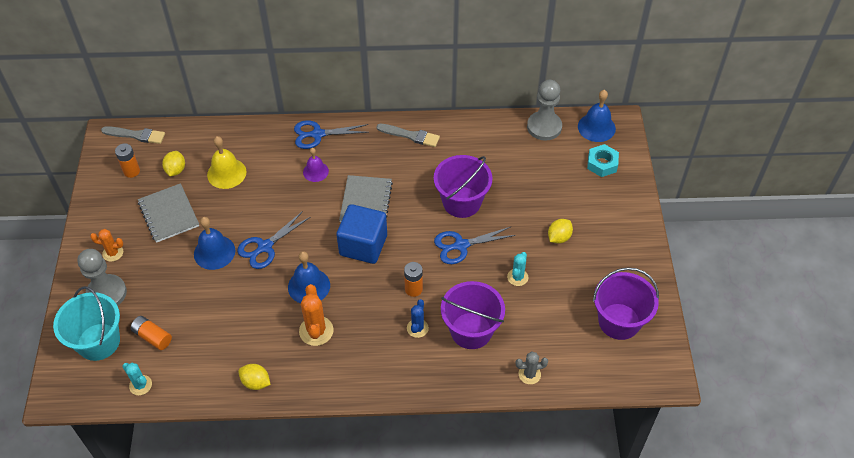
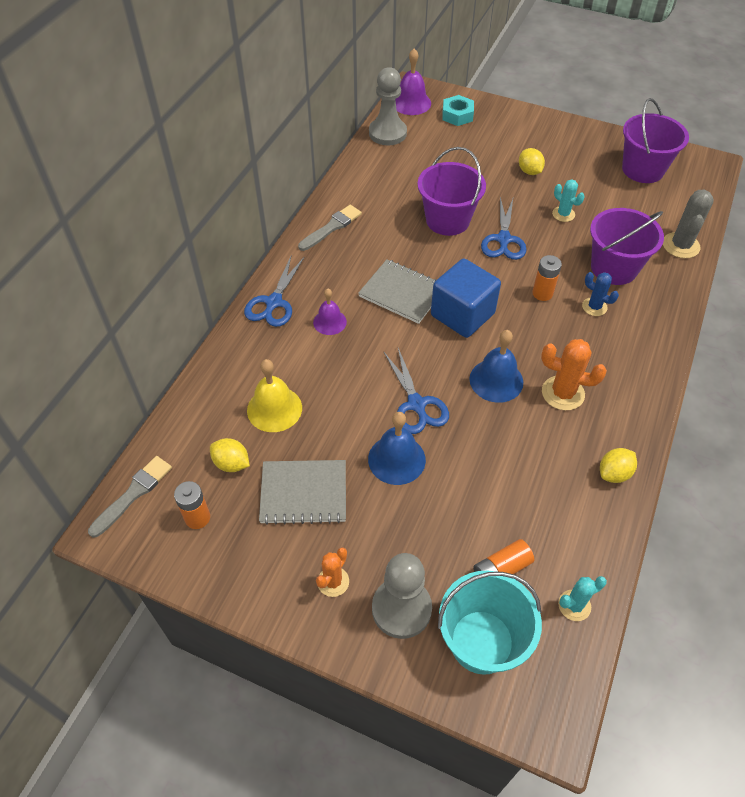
camera: 65 degrees left, 0 degrees up
(529, 374) = (681, 245): grey cactus -> grey cactus, size x1.57
(596, 127) = (411, 103): blue bell -> purple bell

